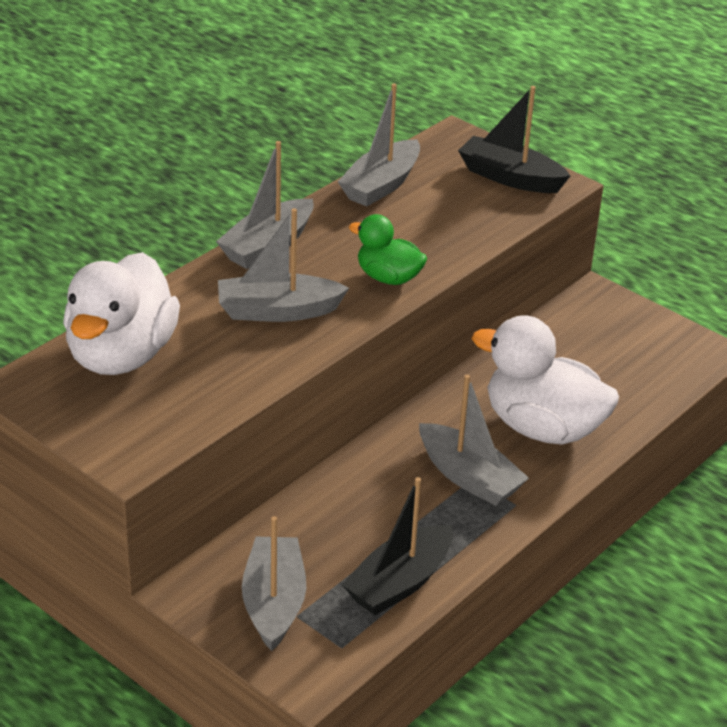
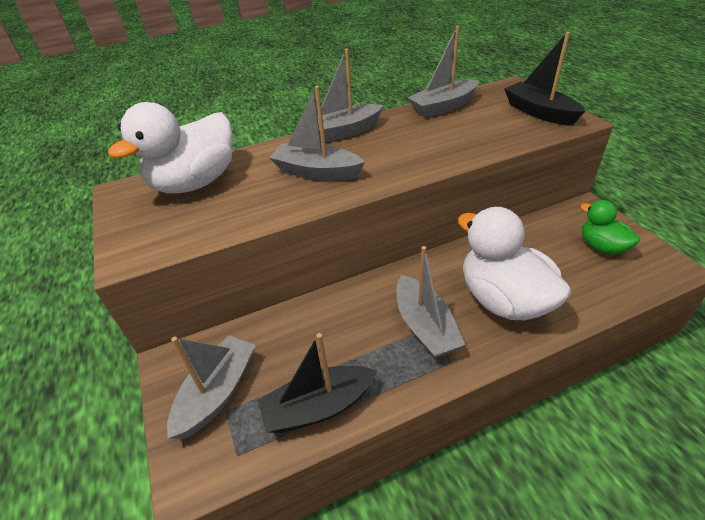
camera: 30 degrees right, 5 degrees up
(388, 278) = (410, 163): green duck -> green duck (601, 246)

